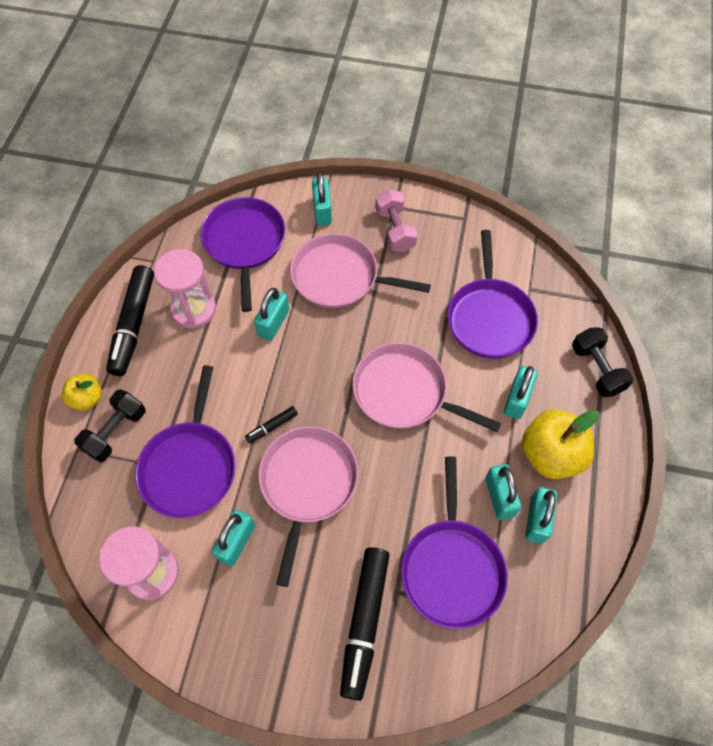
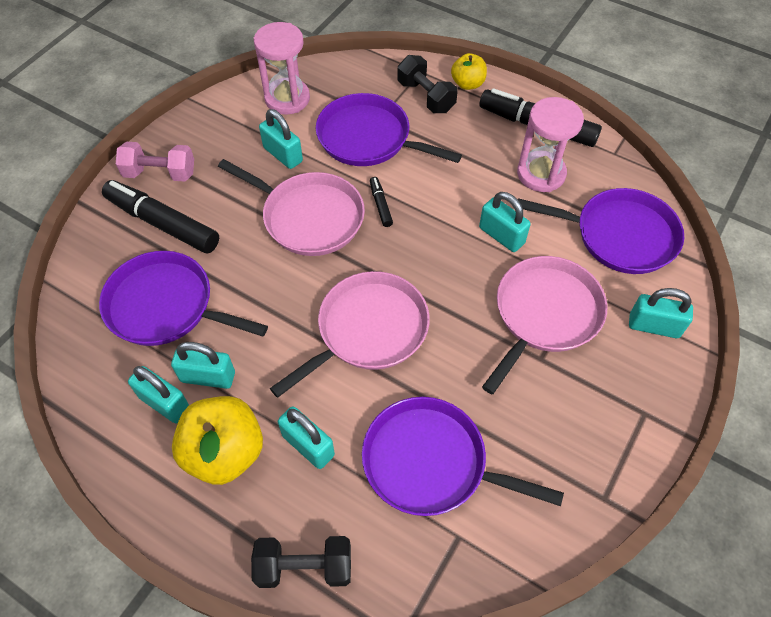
camera: 110 degrees right, 5 degrees down
(395, 230) = (603, 399): pink dumbbell -> pink dumbbell (160, 173)

